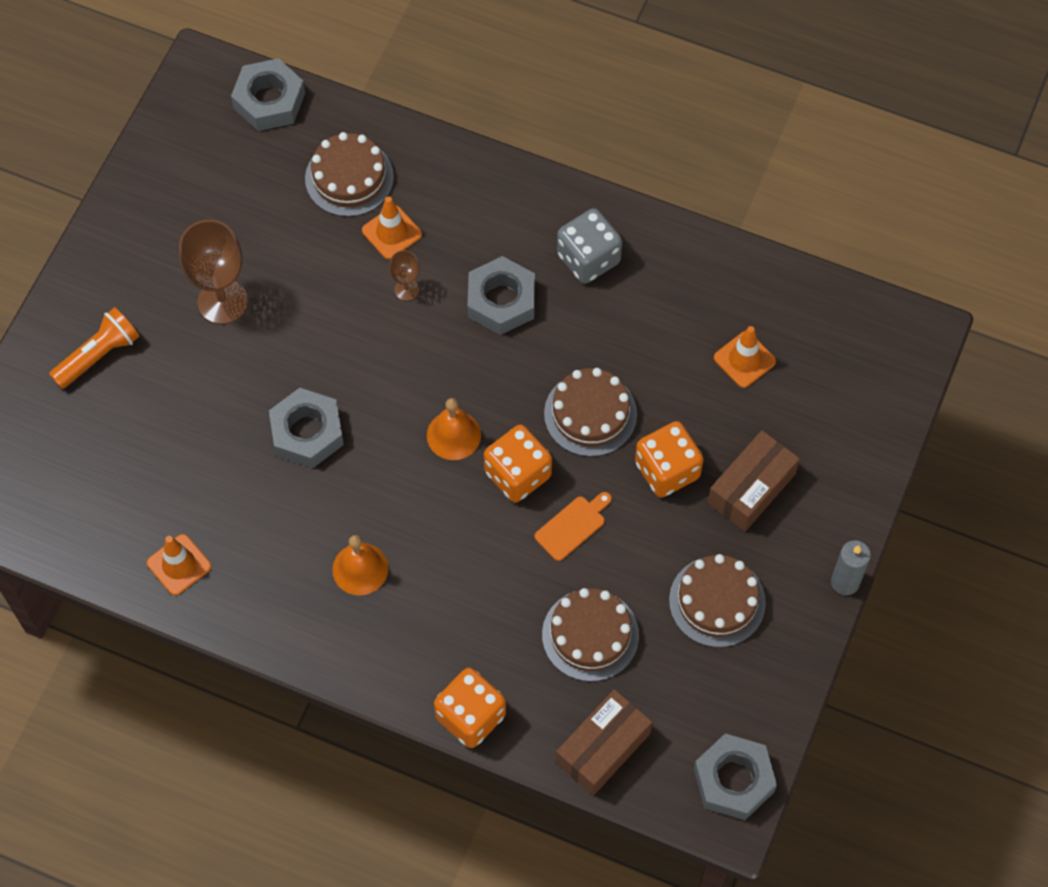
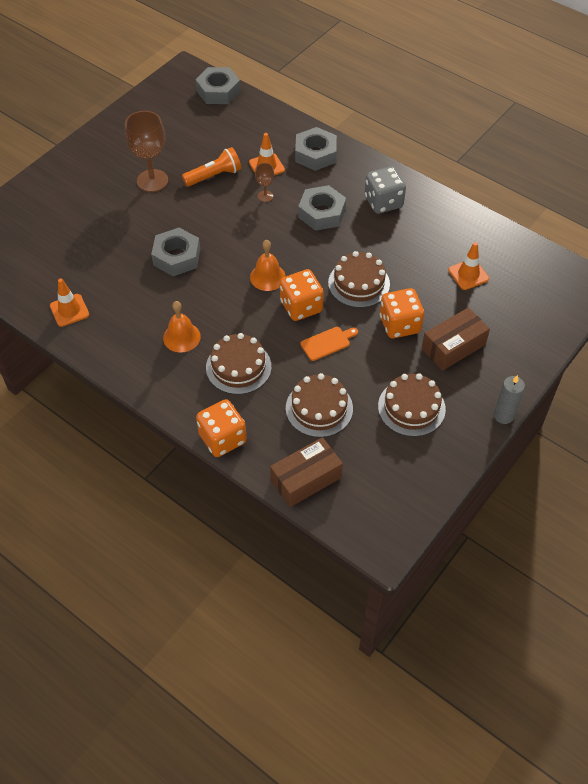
camera: 15 degrees right, 10 degrees down
(98, 355) = (68, 192): orange flashlight -> orange flashlight (214, 176)
(349, 178) = (251, 135): brown cake -> brown cake (238, 367)
(733, 780) = (392, 521): grey nut -> grey nut (315, 154)

